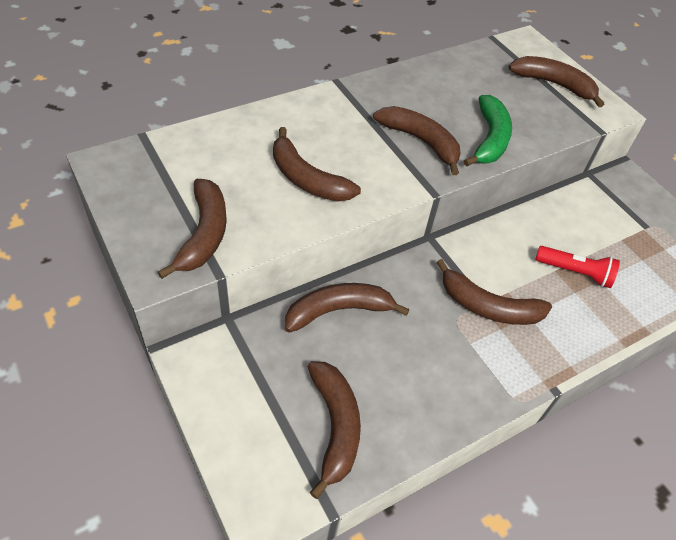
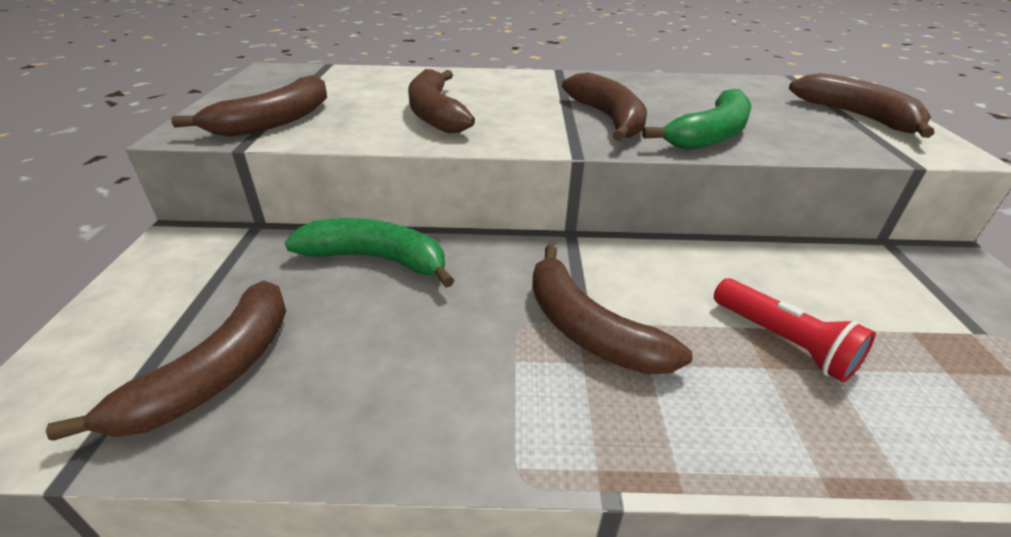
camera: 35 degrees right, 15 degrees down
(339, 311) = (377, 259): brown banana -> green banana

